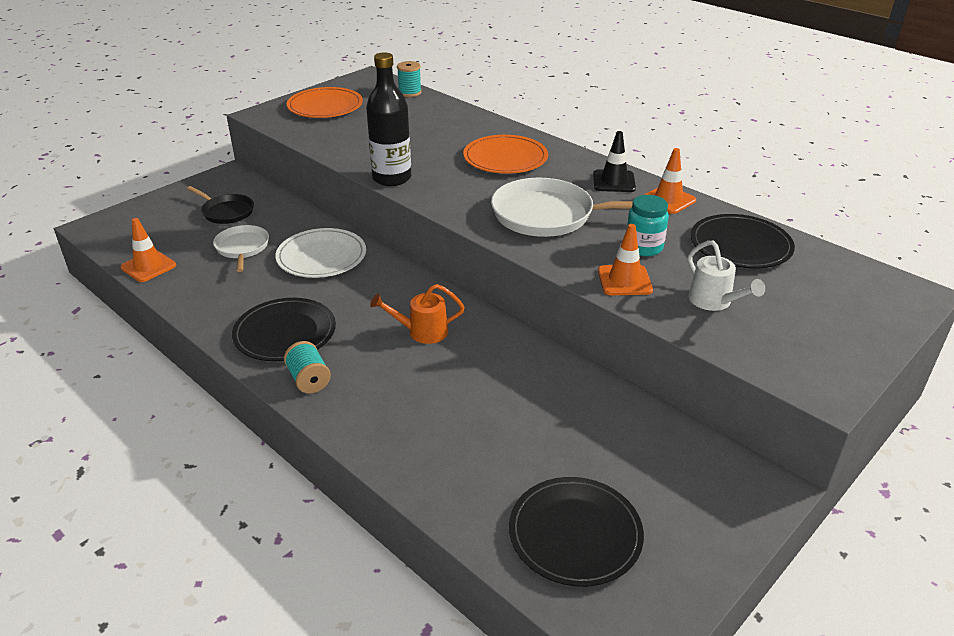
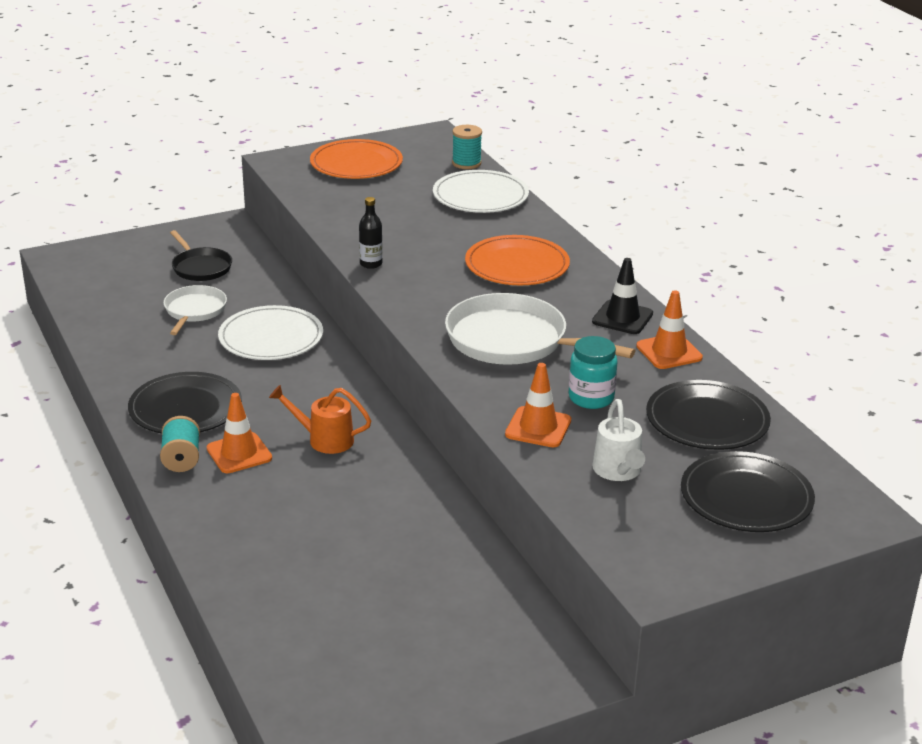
camera: 20 degrees right, 5 degrees down
(148, 266) = (90, 310): orange traffic cone -> orange traffic cone (239, 453)
(392, 178) = (371, 264): black bottle -> black bottle, size x0.49
(438, 113) = (480, 196): none -> white plate
(575, 534) = (342, 659): black plate -> black plate (746, 497)

